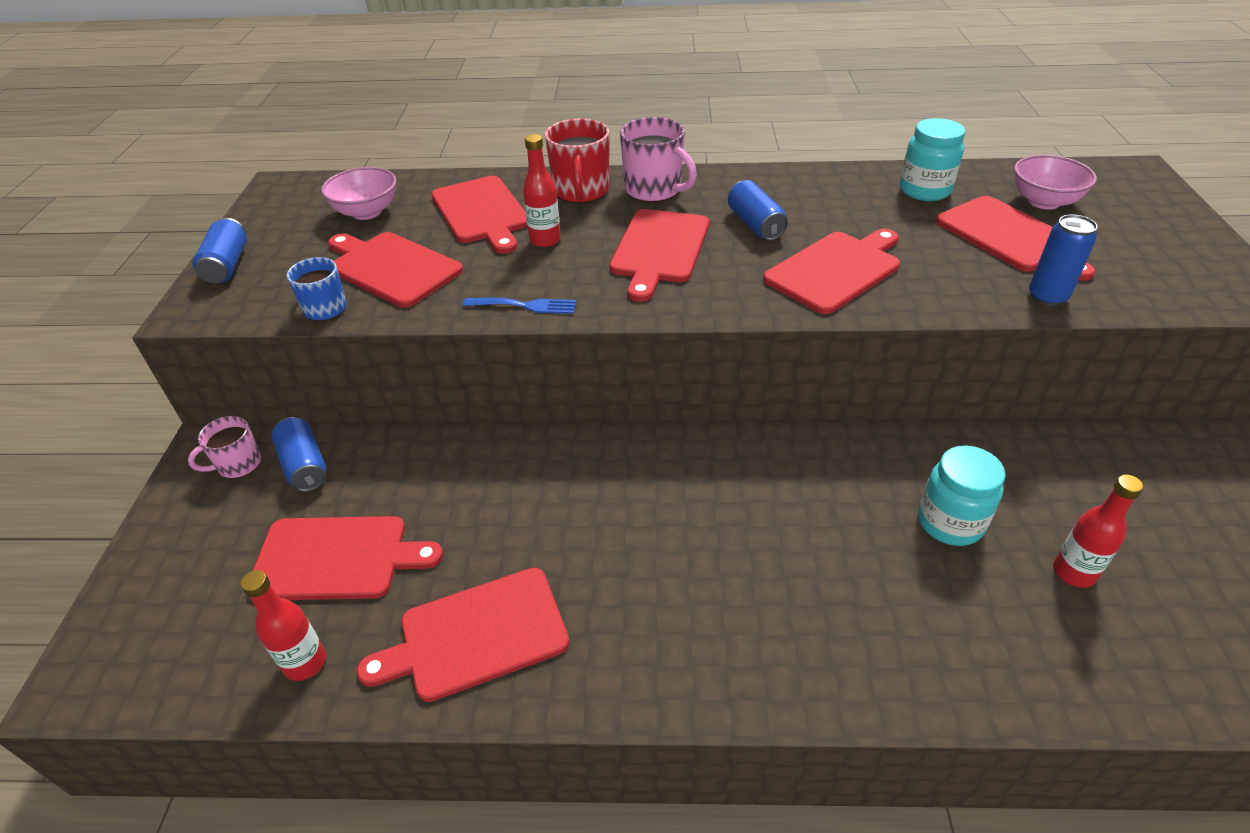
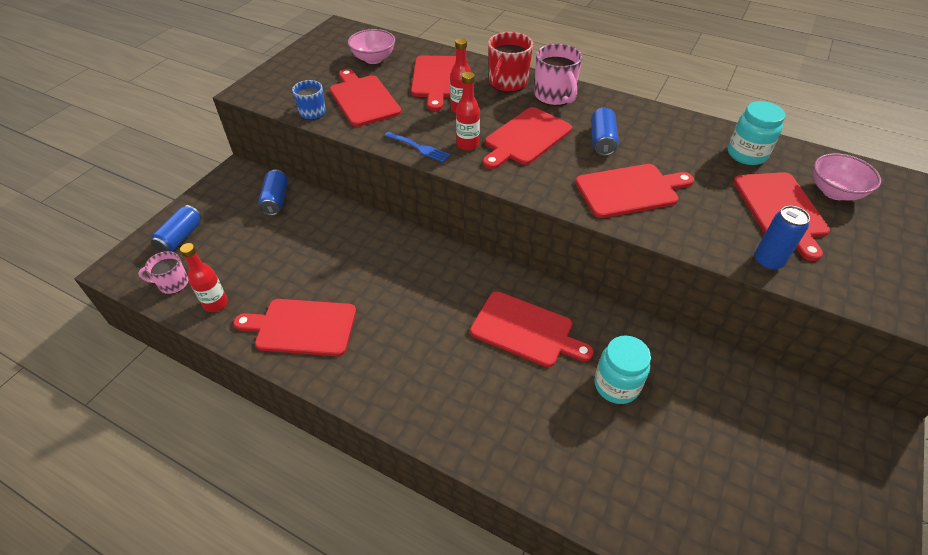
camera: 25 degrees right, 5 degrees up
(227, 265) = (281, 70): blue can -> blue can (181, 237)
(238, 464) = (245, 187): pink mug -> pink mug (173, 283)
(337, 558) = (261, 257): red cutting board -> red cutting board (526, 330)
(1073, 572) = (674, 451): red bottle -> red bottle (467, 145)

